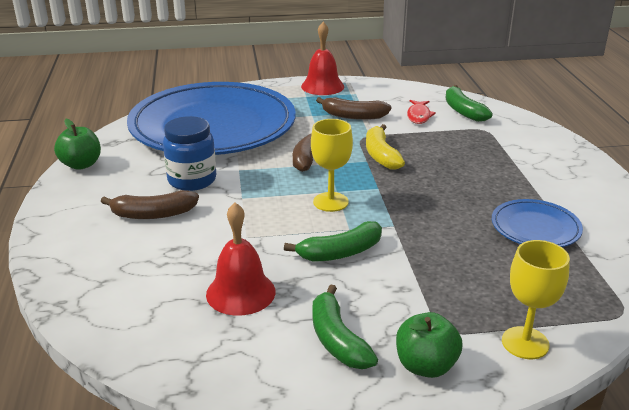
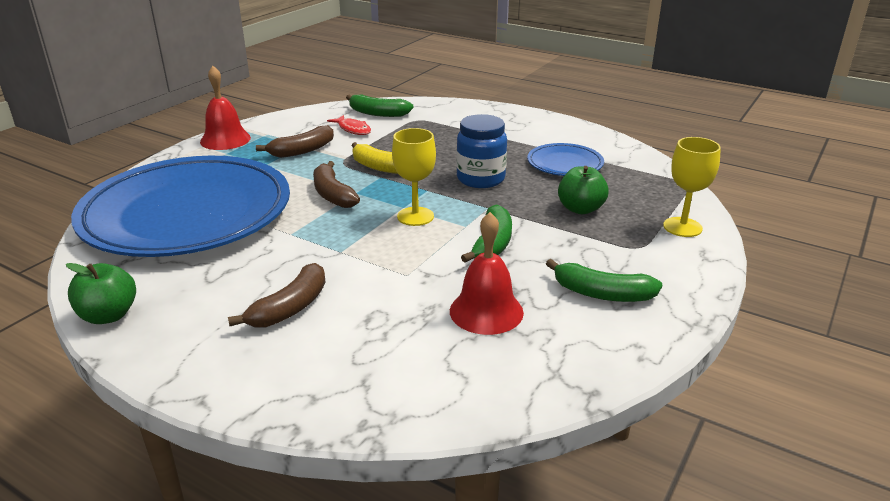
camera: 50 degrees left, 0 degrees up
(192, 180) = (266, 263): blue jar -> blue jar (480, 179)
(425, 366) = (670, 272): green apple -> green apple (580, 209)

